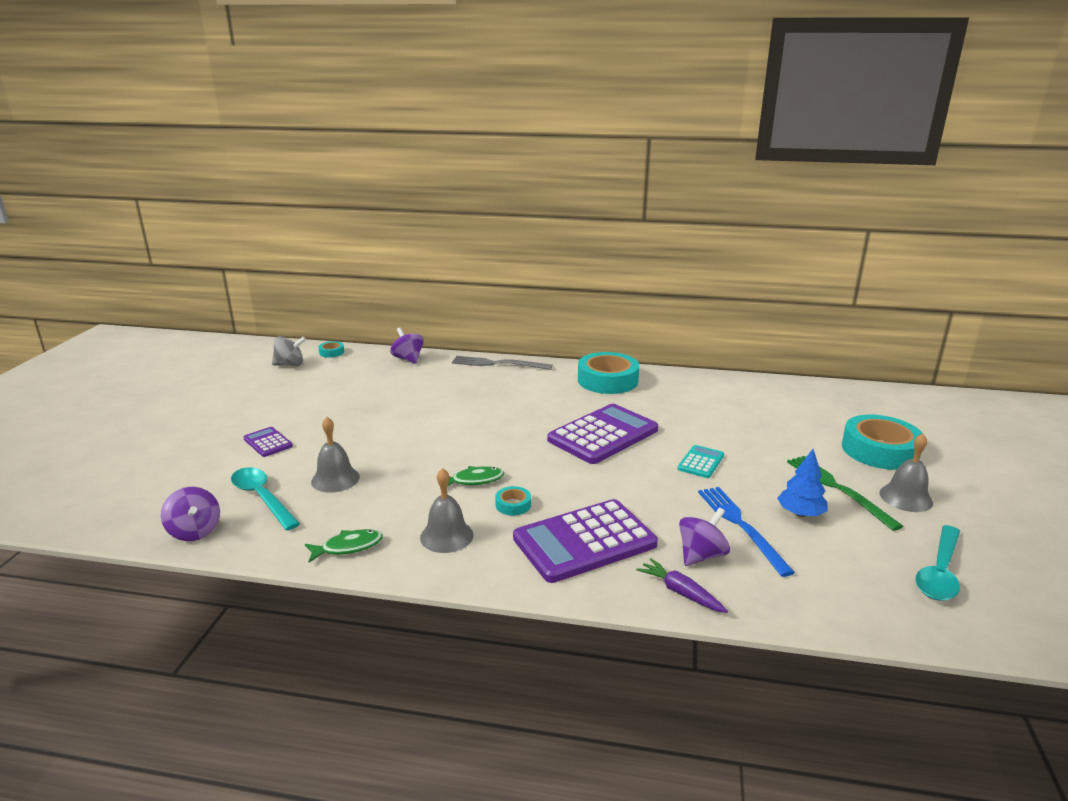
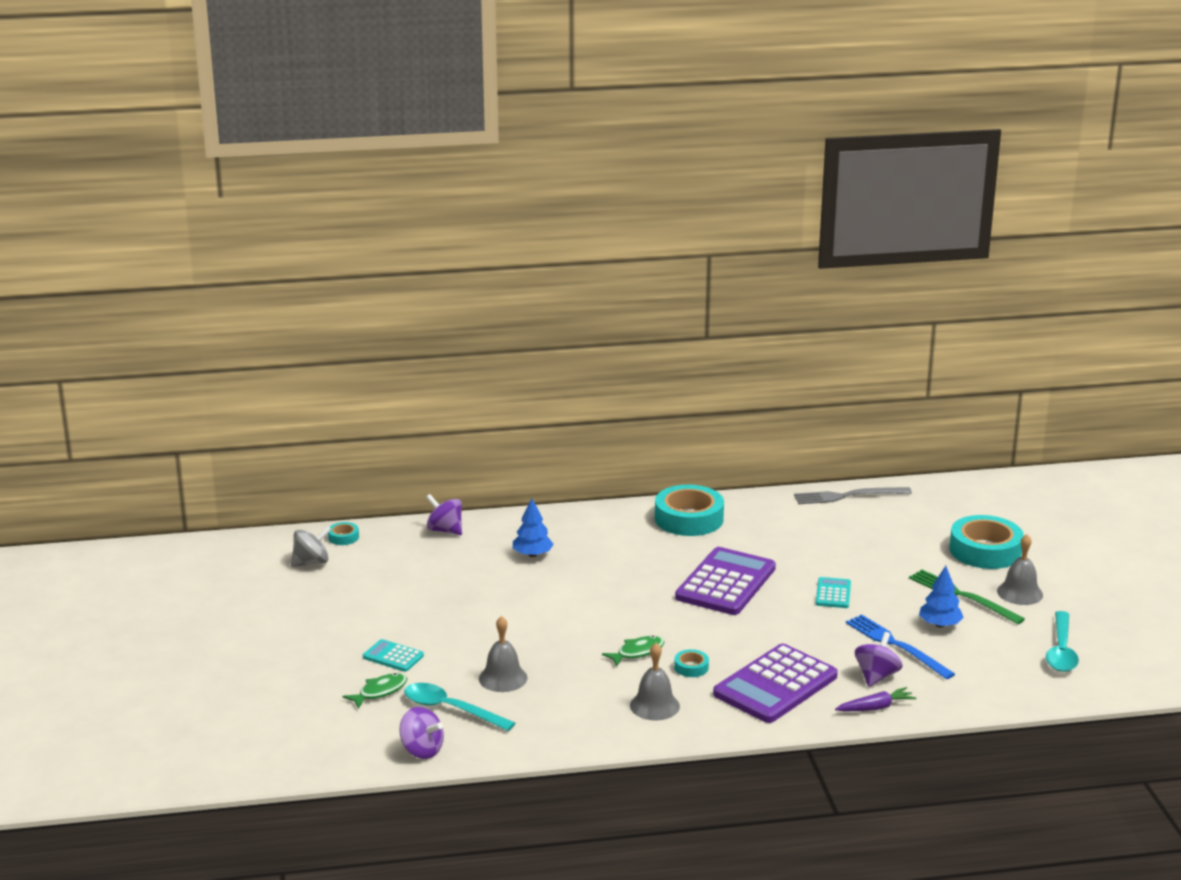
camera: 20 degrees left, 0 degrees up
(268, 442) = (393, 656): purple calculator -> turquoise calculator
(348, 547) = (577, 733): green fish -> green fish (380, 692)
(457, 386) = (532, 554): none -> blue tree
(498, 364) = (554, 519): grey fork -> grey fork (848, 496)
(680, 592) = (875, 707): purple carrot -> purple carrot turned 135 degrees clockwise

